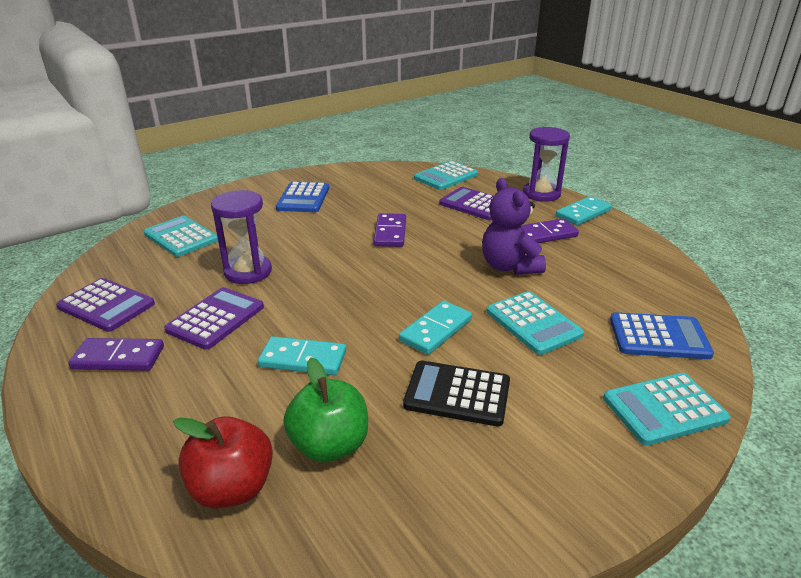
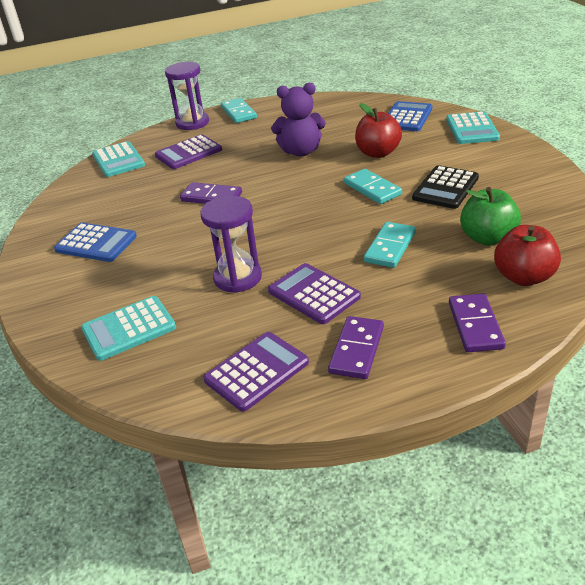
camera: 70 degrees left, 5 degrees up
(533, 323) = (378, 153): turquoise calculator -> red apple
(544, 234) = (261, 132): purple domino -> purple domino (475, 325)

